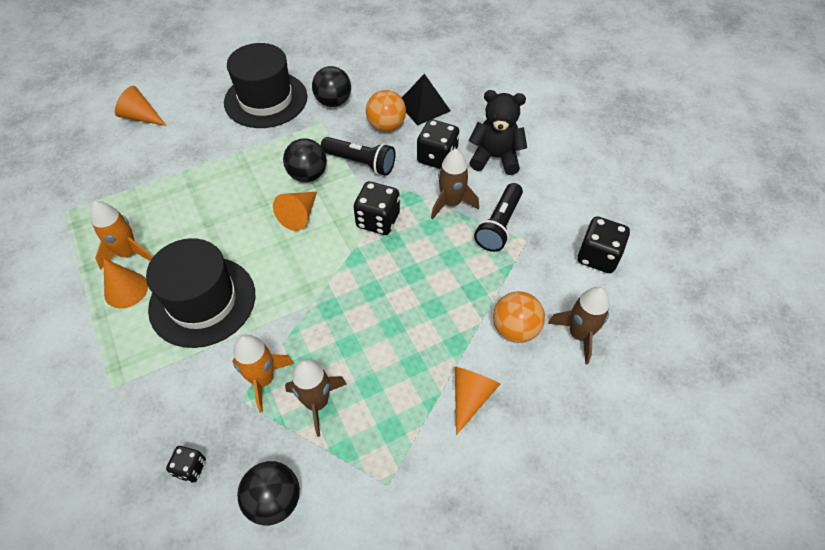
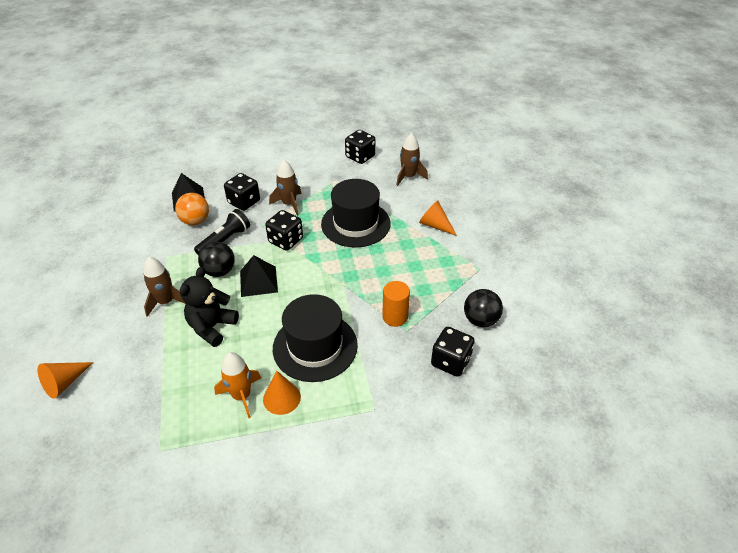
camera: 75 degrees left, 10 degrees down
(190, 468) = (450, 361): black dice -> black dice, size x1.77
(263, 379) = (395, 317): orange rocket -> orange cylinder
(266, 99) = (111, 287): black hat -> black hat (355, 224)
(299, 215) = (258, 281): orange cone -> black pyramid
(317, 402) = (420, 292): brown rocket -> brown rocket (166, 302)
(333, 102) = (146, 245): black ball -> none
(495, 158) = (261, 177): black teddy bear -> black teddy bear (212, 327)
(499, 225) = (318, 188): black flashlight -> none
(515, 329) = (396, 199): orange ball -> none

